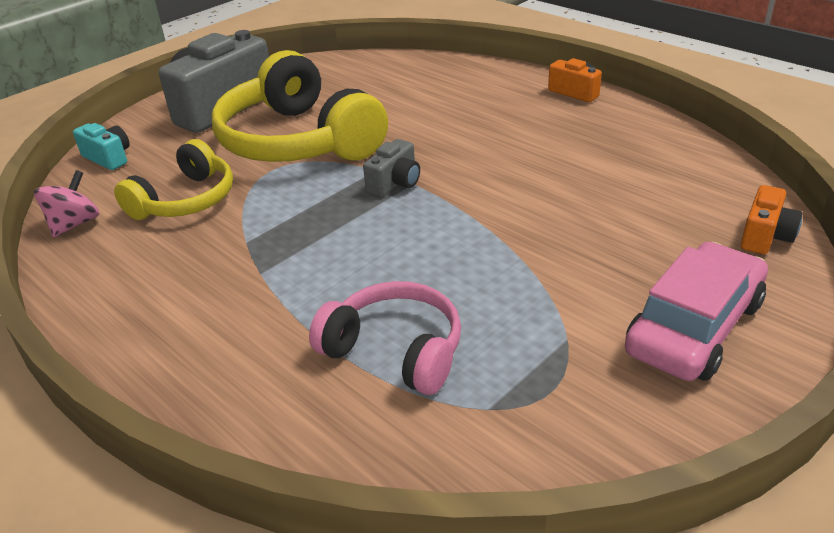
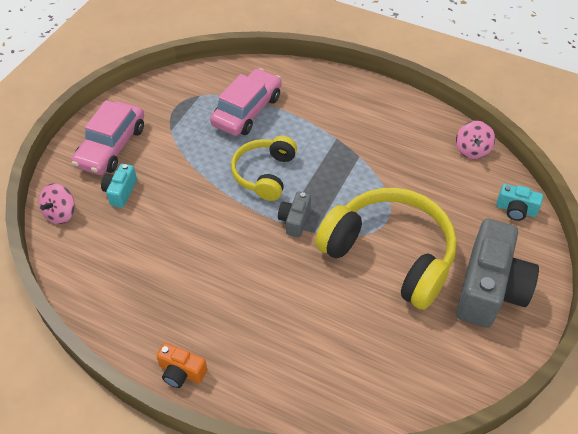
camera: 160 degrees right, 15 degrees up
(185, 200) = (422, 180): yellow headphones -> yellow headphones (265, 174)
(395, 350) = (247, 110): pink headphones -> pink car
(664, 251) = (120, 192): none -> turquoise camera
(765, 236) = (61, 213): orange camera -> pink spinning top

